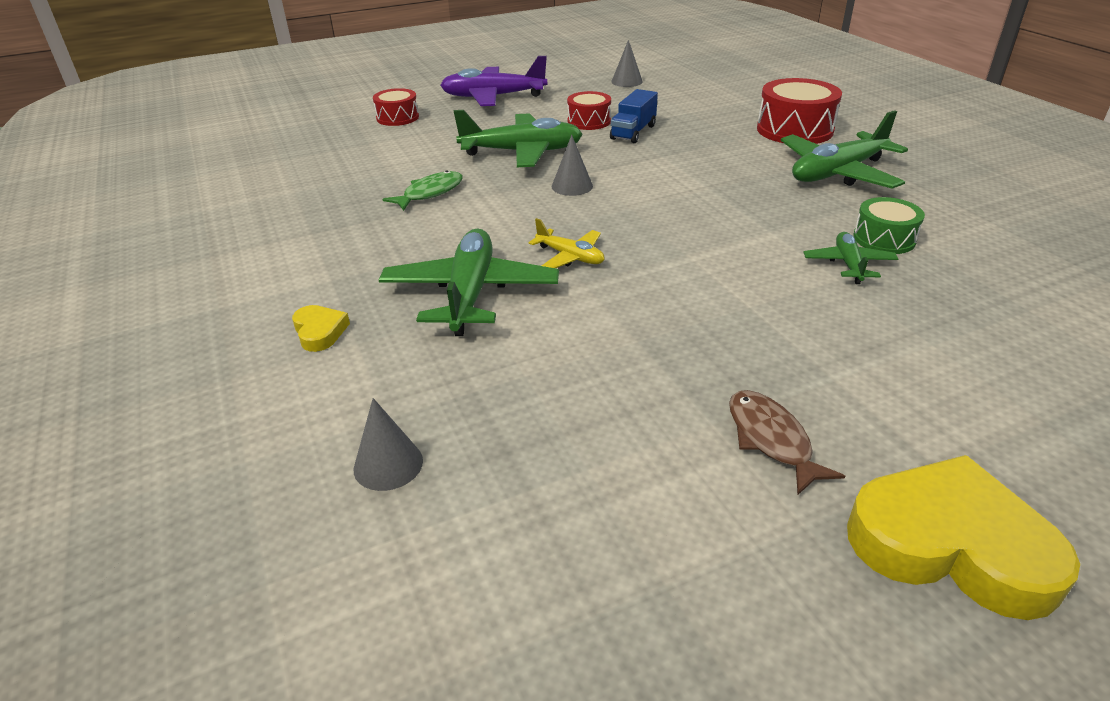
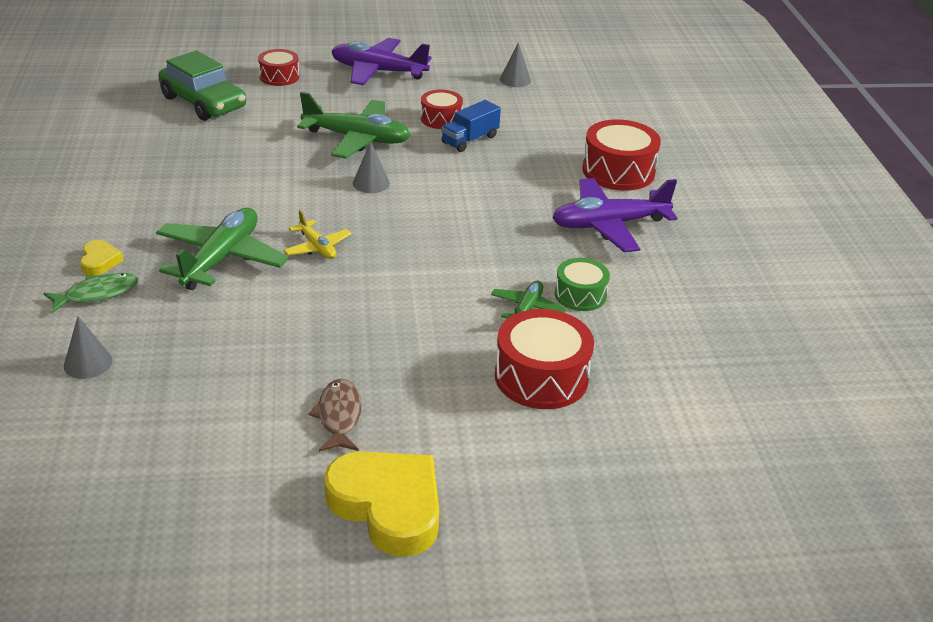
camera: 15 degrees right, 0 degrees up
(333, 152) = (203, 102): none -> green car
(430, 193) = (253, 162): green fish -> green fish (97, 294)
(837, 173) = (609, 225): green plane -> purple plane
(941, 329) = (541, 377): none -> red drum

